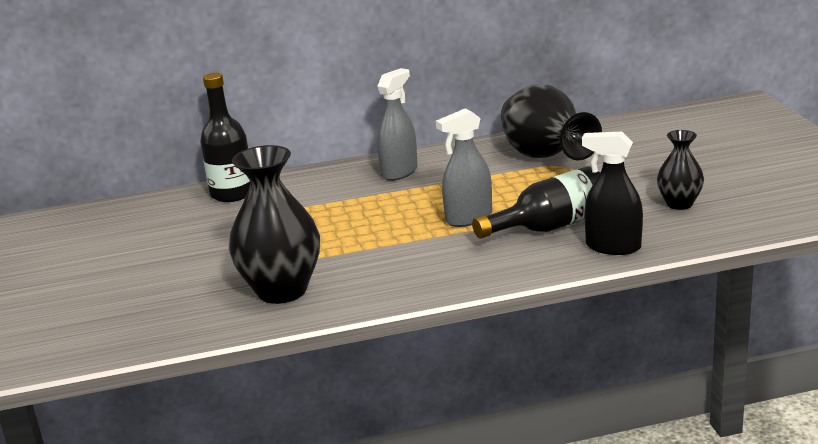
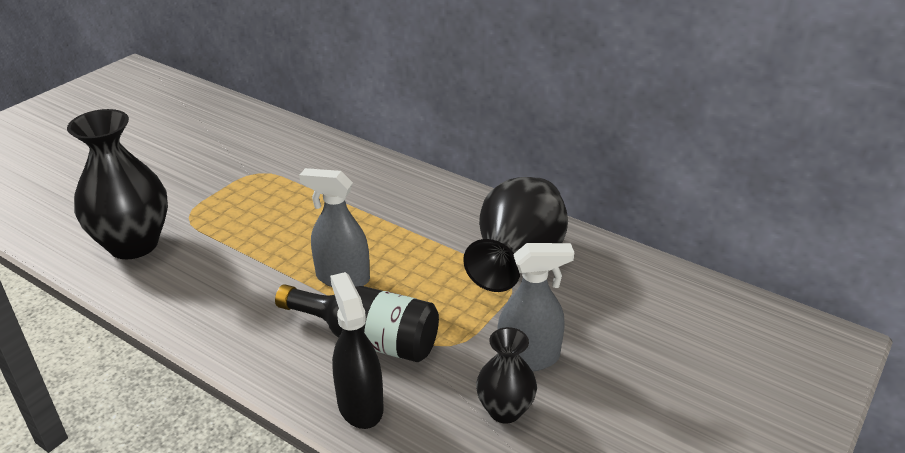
camera: 45 degrees right, 10 degrees up
(232, 193) = (282, 135): black bottle -> none
(399, 172) = (399, 193): grey spray bottle -> grey spray bottle (528, 358)

